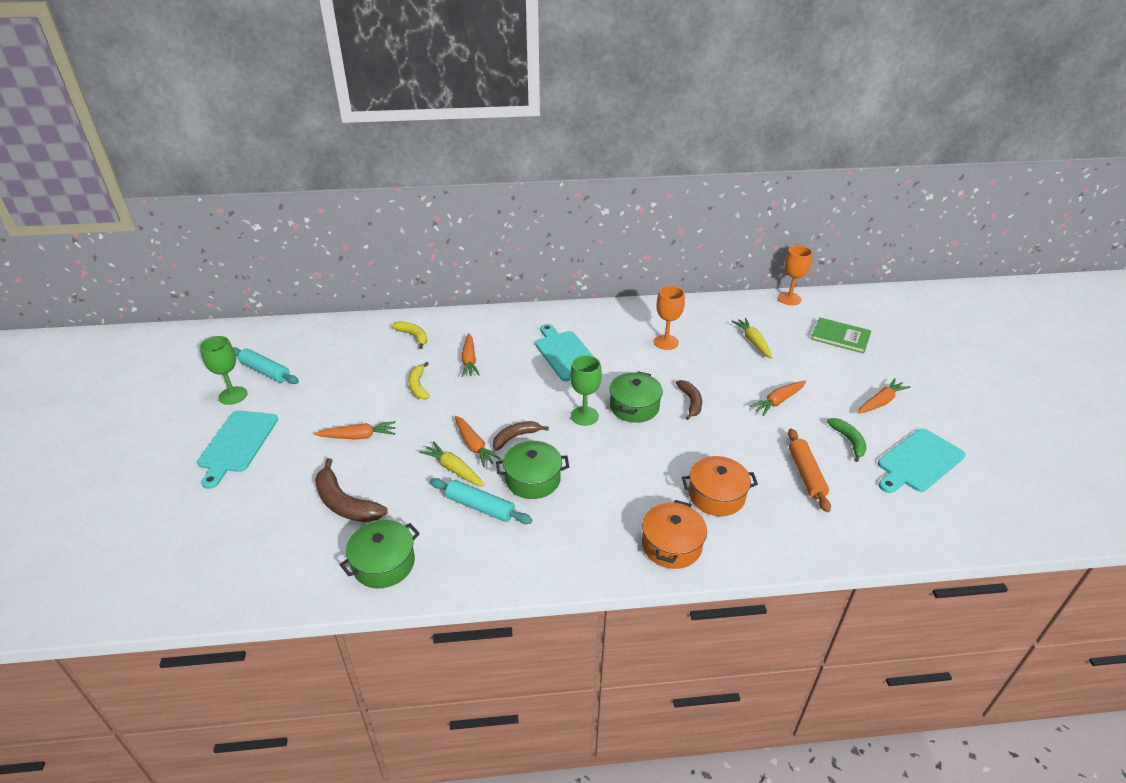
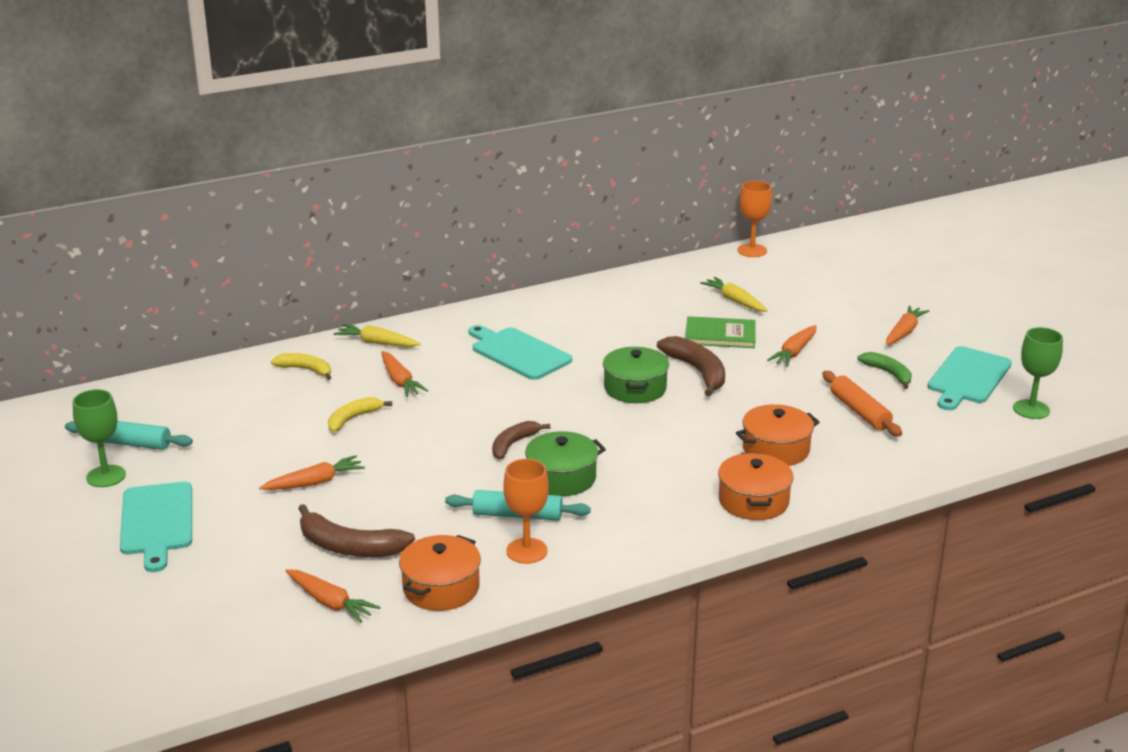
camera: 20 degrees left, 10 degrees down
(384, 563) = (441, 588): green pot -> orange pot
(418, 386) = (353, 419): yellow banana -> yellow banana turned 75 degrees clockwise
(454, 469) = (460, 488): yellow carrot -> yellow carrot (377, 343)
(474, 445) = (468, 462): orange carrot -> orange carrot (330, 602)
(584, 416) = (582, 408): green goblet -> green goblet (1031, 409)
(666, 342) = (633, 319): orange goblet -> orange goblet (526, 551)
(690, 402) = (697, 372): brown banana -> brown banana, size x1.56
(840, 337) = (830, 279): green book -> green book (720, 335)

